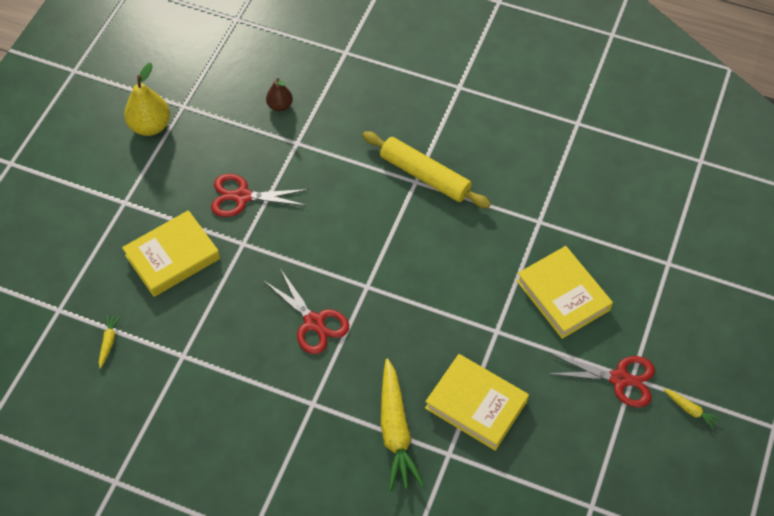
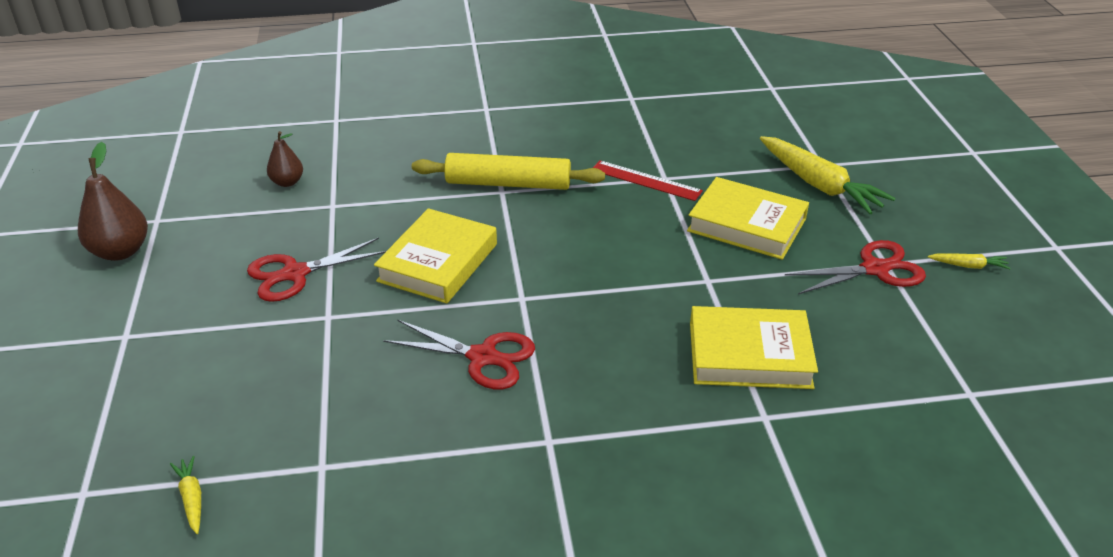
camera: 30 degrees left, 20 degrees down
(150, 126) = (120, 251): yellow pear -> brown pear
(172, 257) = (235, 365): yellow book -> yellow book (438, 262)
(396, 431) = (680, 422): yellow carrot -> yellow carrot (819, 185)
(524, 218) = (646, 180): none -> red ruler

